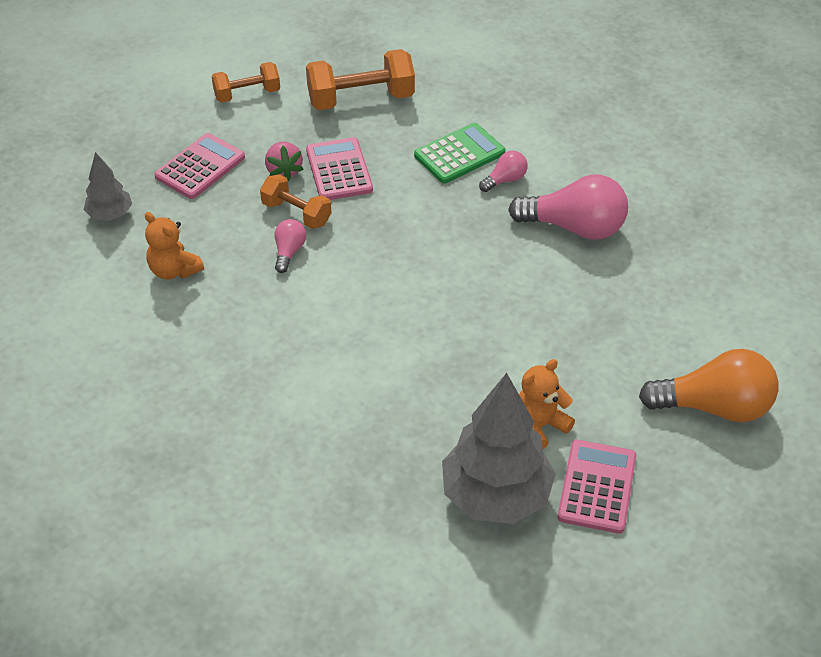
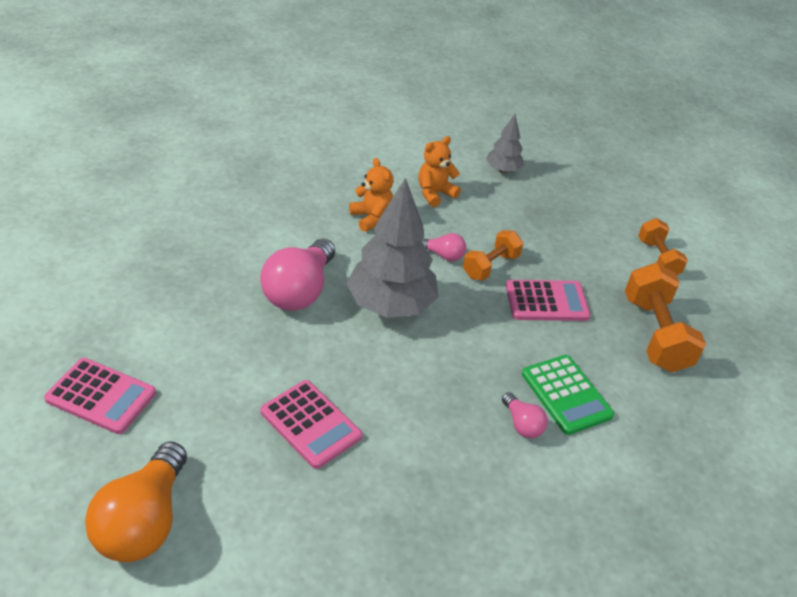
camera: 95 degrees right, 5 degrees down
(200, 167) = (556, 220): pink calculator -> pink calculator (310, 424)
(284, 171) = (548, 266): pink strawberry -> none
(496, 496) = (129, 328): grey tree -> grey tree (390, 305)
(539, 426) = (186, 373): orange teddy bear -> orange teddy bear (371, 218)
(574, 227) = (438, 468): pink light bulb -> pink light bulb (299, 291)

